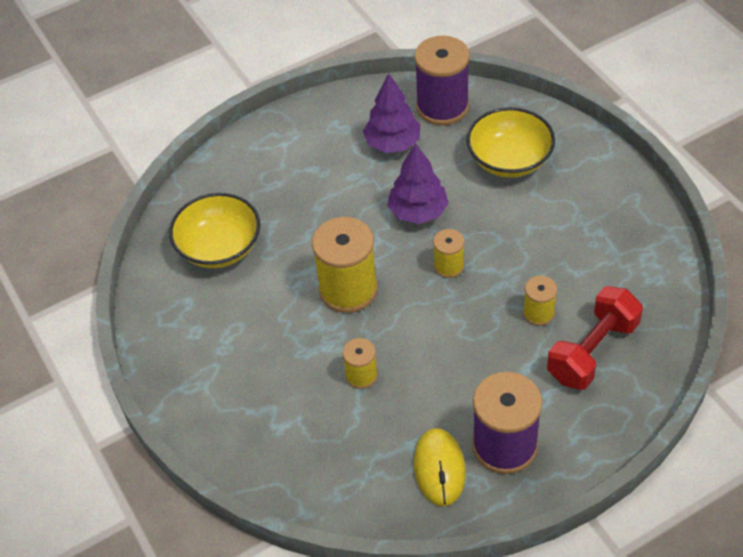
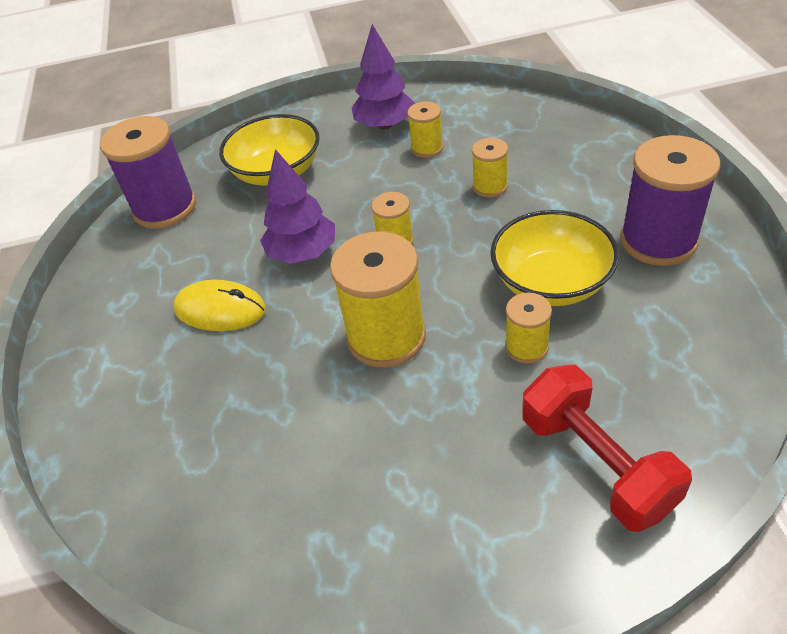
camera: 70 degrees left, 5 degrees down
(219, 247) = (237, 475): yellow bowl -> yellow bowl (551, 282)
(393, 143) = (186, 257): purple tree -> purple tree (385, 125)
(439, 468) = (681, 298): yellow mouse -> yellow mouse (220, 309)
(578, 254) = (427, 148): none -> yellow spool
(592, 351) = (551, 160): red dumbbell -> red dumbbell (596, 463)

